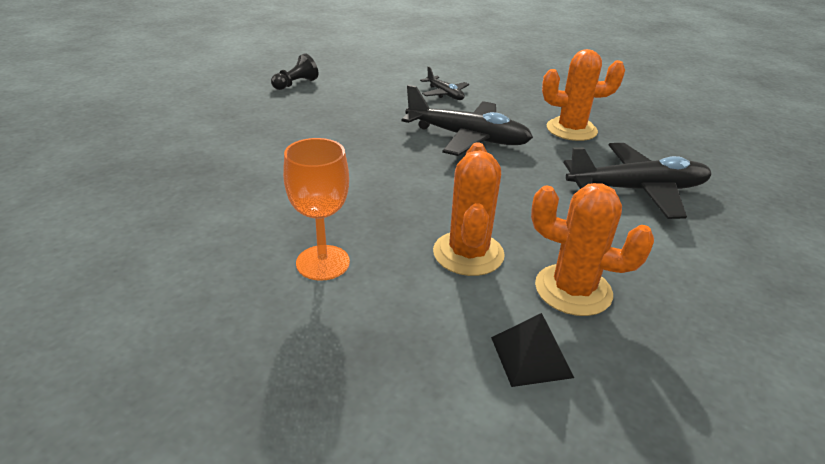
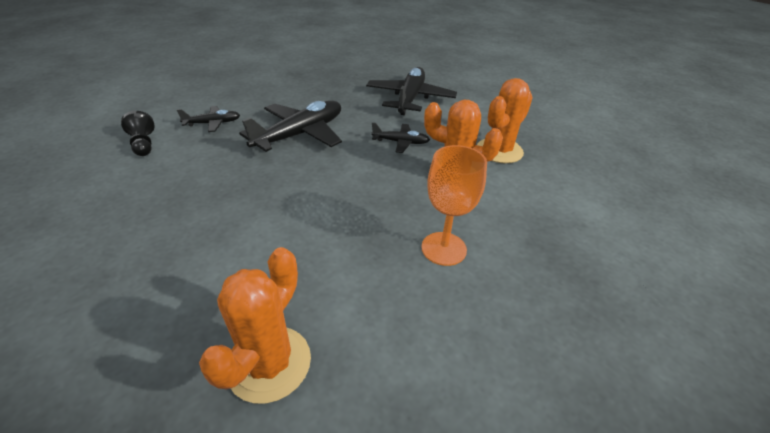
camera: 70 degrees left, 5 degrees up
(296, 84) = (75, 206): black pawn -> black pawn (143, 144)
(512, 201) = (401, 142): none -> black plane
(531, 356) = (553, 182): black pyramid -> none
(571, 129) = (323, 93): orange cactus -> orange cactus (269, 363)

